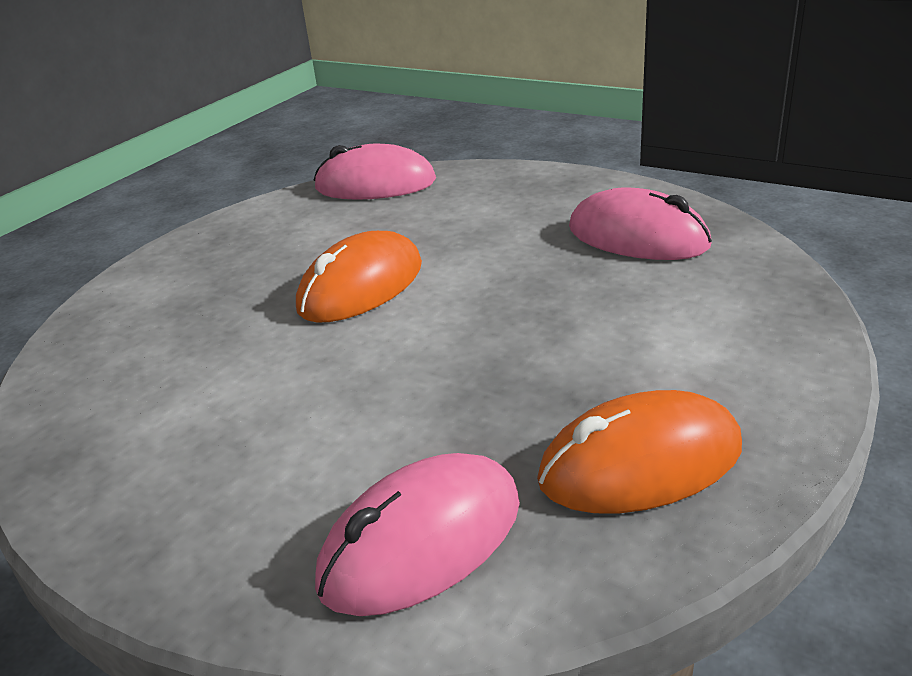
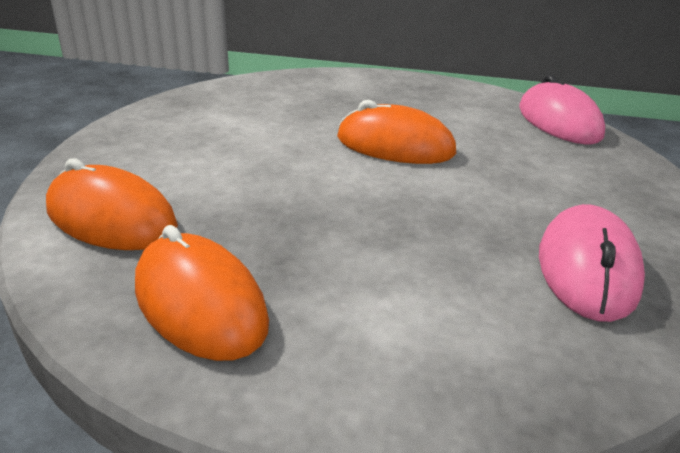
camera: 65 degrees right, 0 degrees up
(422, 542) = (111, 218): pink mouse -> orange mouse

